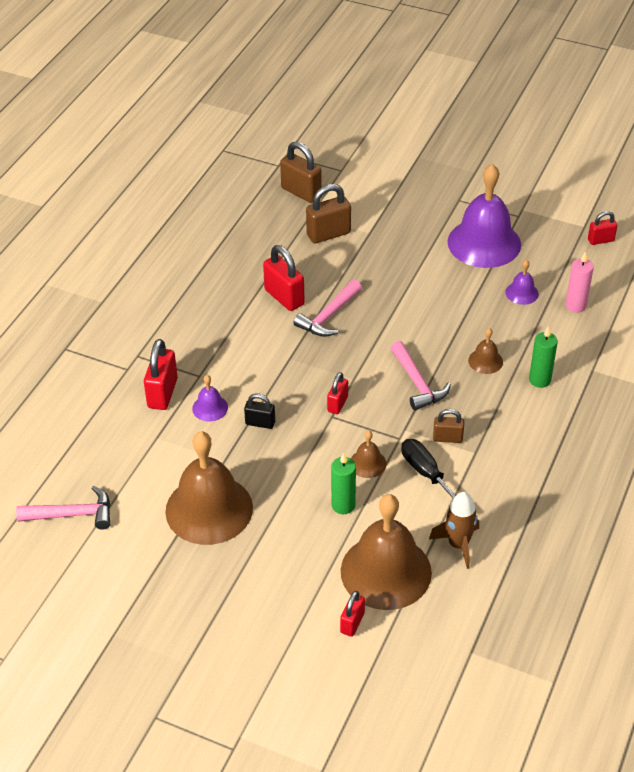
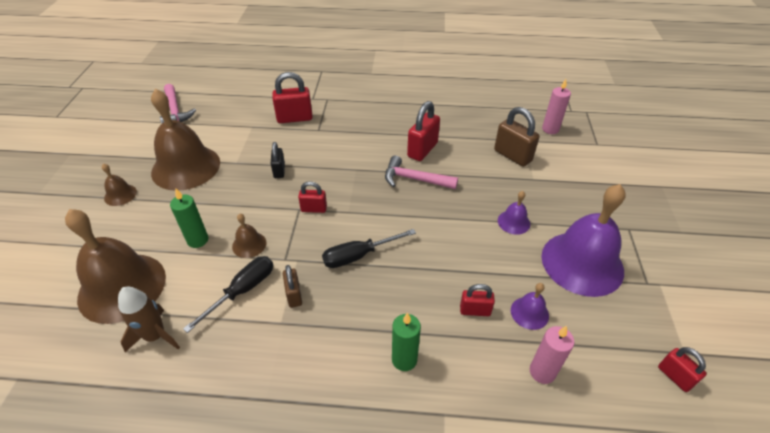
camera: 70 degrees right, 0 degrees up
(210, 408) = (287, 142): purple bell -> purple bell (513, 222)
(301, 192) = (550, 129): brown padlock -> pink candle
(352, 623) = (64, 277): red padlock -> red padlock (475, 310)
(417, 383) = (358, 256): pink hammer -> black screwdriver
(485, 361) = (411, 302): brown bell -> brown bell (120, 195)

